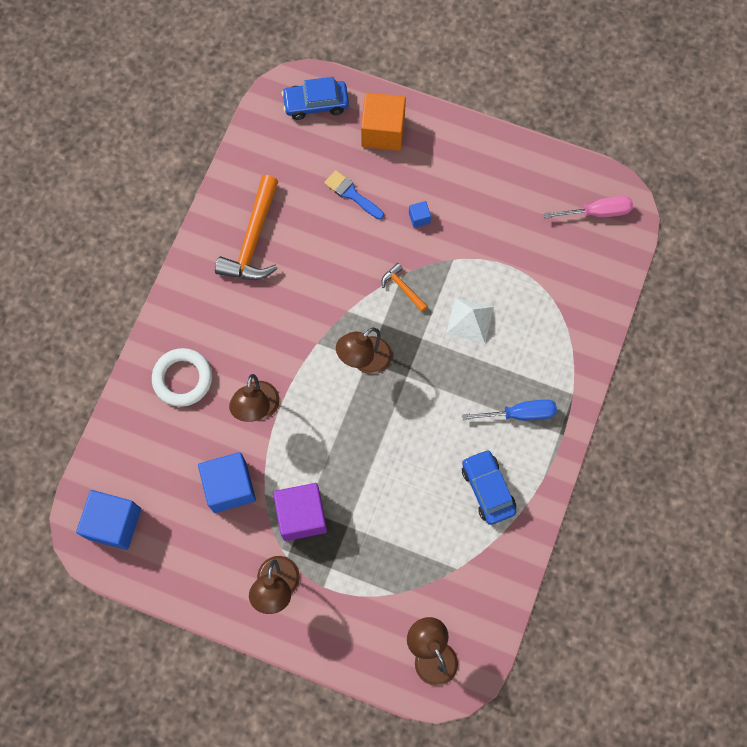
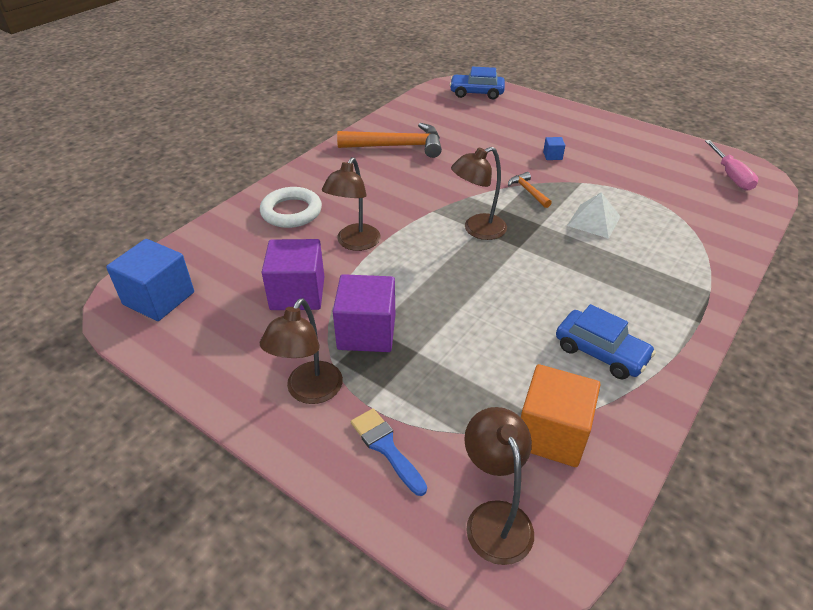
camera: 15 degrees right, 30 degrees down
(230, 487) = (297, 293): blue cube -> purple cube
(253, 239) = (397, 146): orange hammer -> orange hammer turned 120 degrees counterclockwise
(351, 194) = (493, 136): blue brush -> blue brush (386, 447)
(383, 131) = (529, 111): orange cube -> orange cube (551, 434)
(487, 489) = (600, 352): blue car -> blue car turned 135 degrees clockwise
(520, 414) = (646, 296): blue screwdriver -> none
(598, 212) = (731, 176): pink screwdriver -> pink screwdriver turned 75 degrees clockwise

